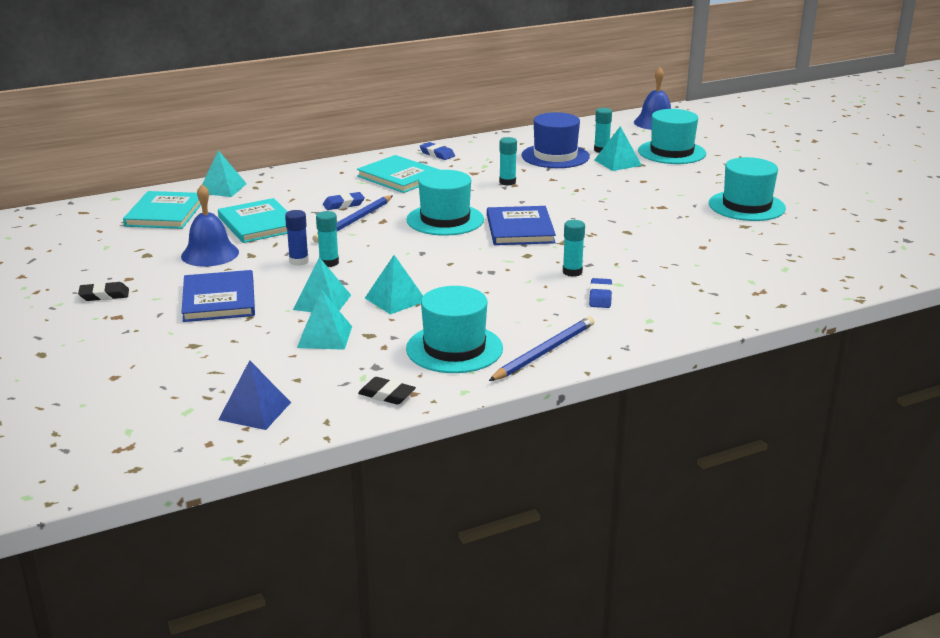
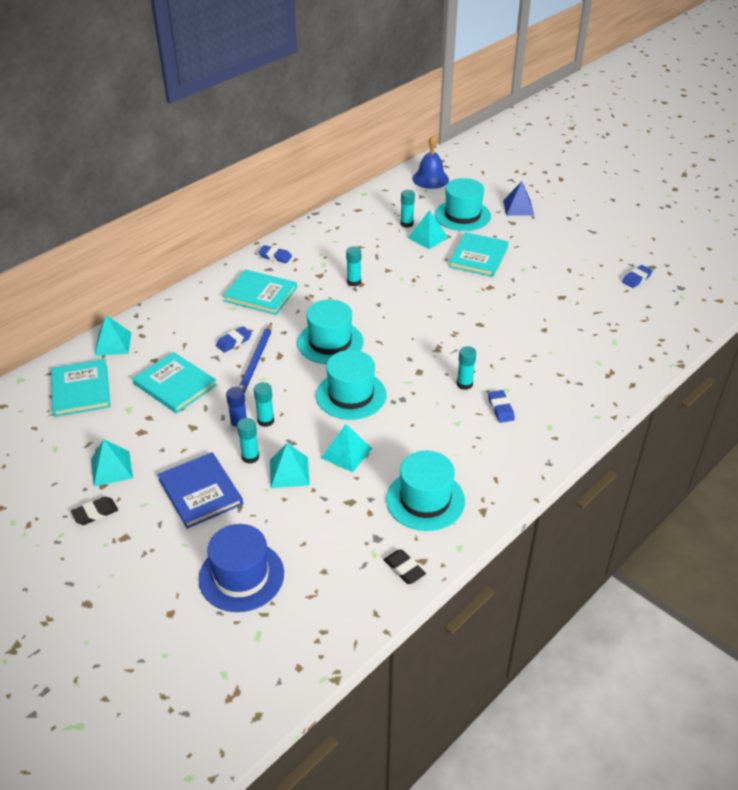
camera: 20 degrees left, 15 degrees up
(210, 254) = (156, 435): blue bell -> none
(254, 411) = (312, 619): blue pyramid -> blue pyramid (518, 208)
(291, 285) = (250, 457): none -> turquoise glue stick
(325, 337) = (316, 514): turquoise pyramid -> turquoise pyramid (111, 468)
(387, 395) = (404, 569): black eraser -> black eraser turned 45 degrees clockwise
(520, 229) = (396, 340): blue book -> none
(544, 352) = (494, 485): blue pencil -> none
(555, 156) = (374, 239): blue hat -> blue hat (241, 576)
(666, 183) = (478, 257): none -> turquoise book
(746, 206) = (551, 272): turquoise hat -> turquoise hat (351, 395)
(852, 225) = (636, 279): none -> blue eraser

